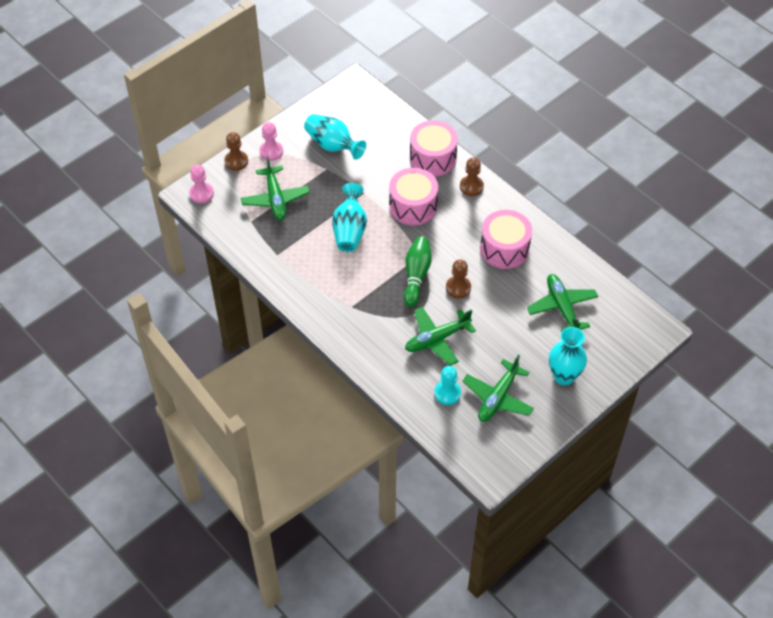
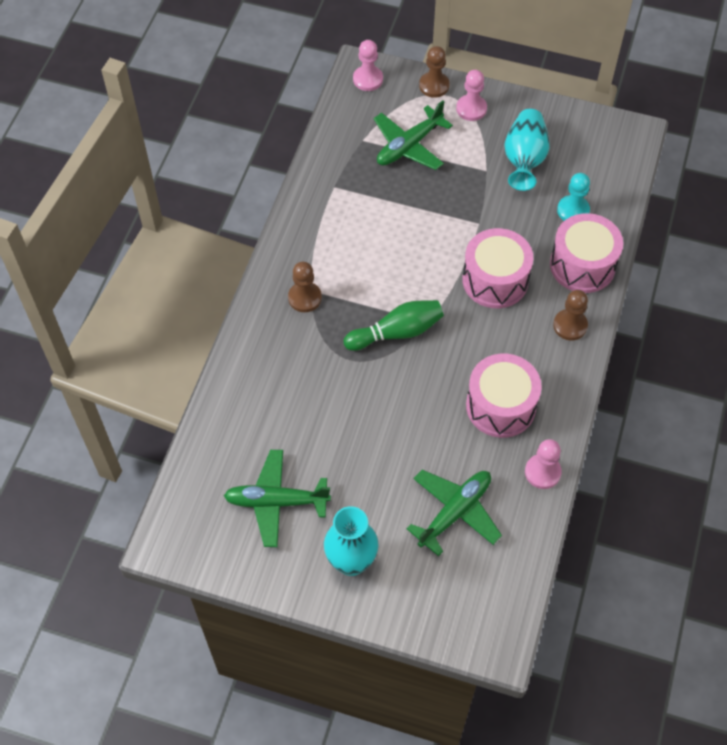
camera: 60 degrees right, 5 degrees up
(349, 230) = (415, 236): turquoise vase -> none
(437, 339) = (319, 397): green plane -> none
(447, 393) = (250, 445): turquoise pawn -> turquoise pawn (573, 210)
(458, 288) = (408, 384): brown pawn -> brown pawn (305, 298)
(562, 251) = (542, 472): none -> pink pawn

